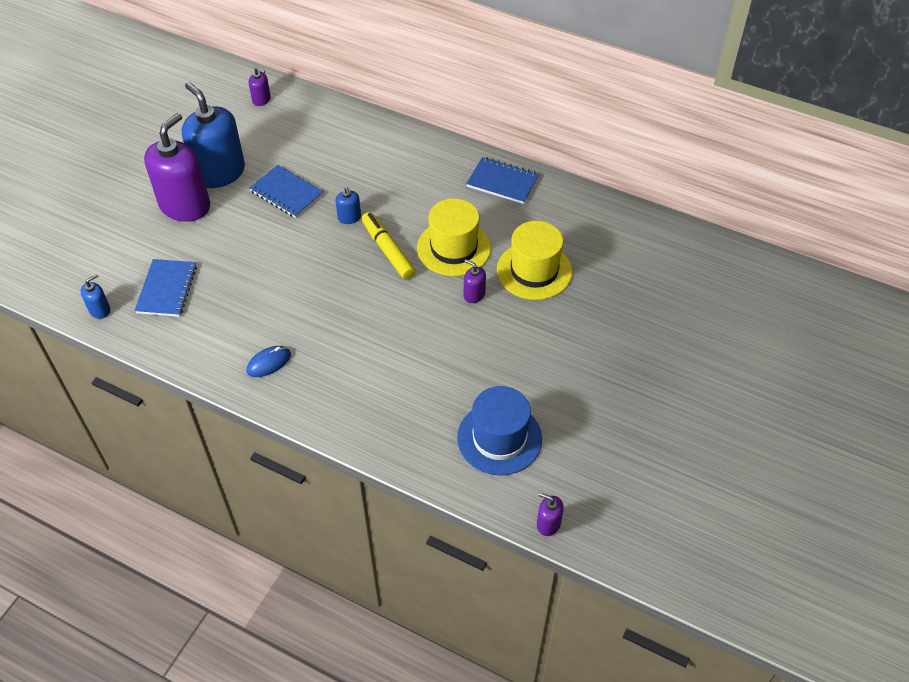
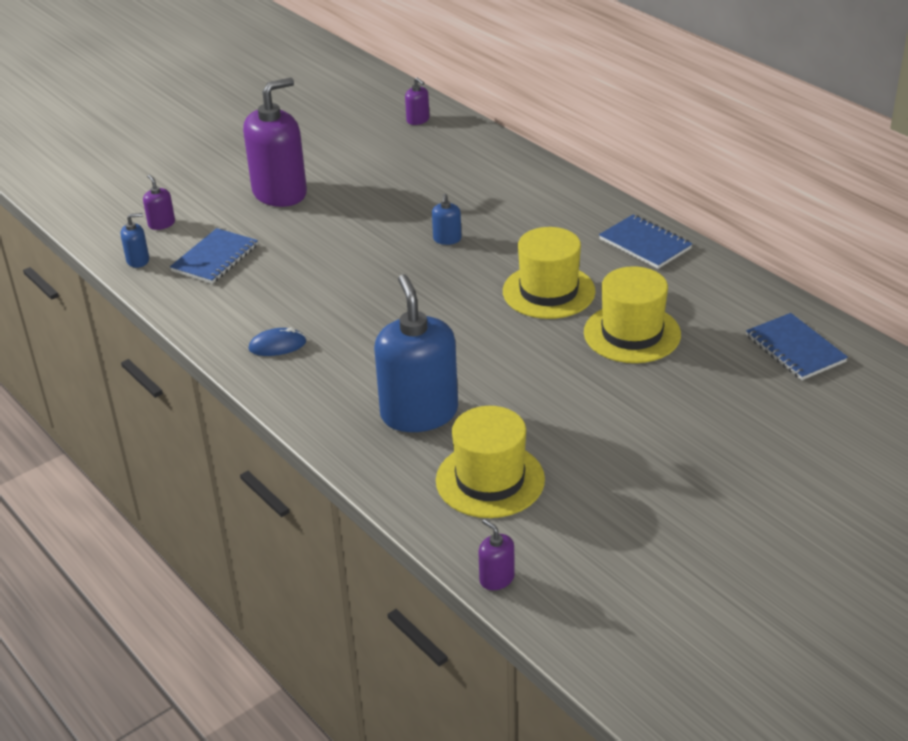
camera: 25 degrees right, 15 degrees down
(219, 173) = (333, 172): blue soap dispenser -> blue soap dispenser (419, 413)
(286, 193) = (392, 204): blue notebook -> blue notebook (795, 349)
(388, 250) = (471, 277): yellow marker -> none
(474, 295) = (545, 339): purple soap dispenser -> purple soap dispenser (161, 224)
(499, 438) = (490, 480): blue hat -> yellow hat

